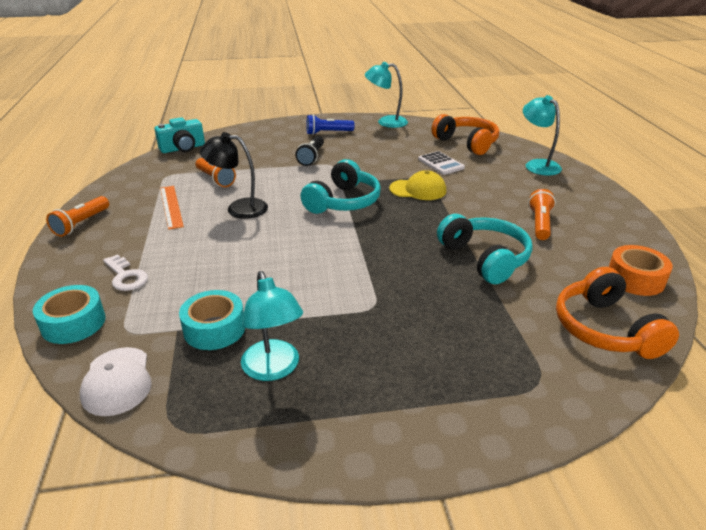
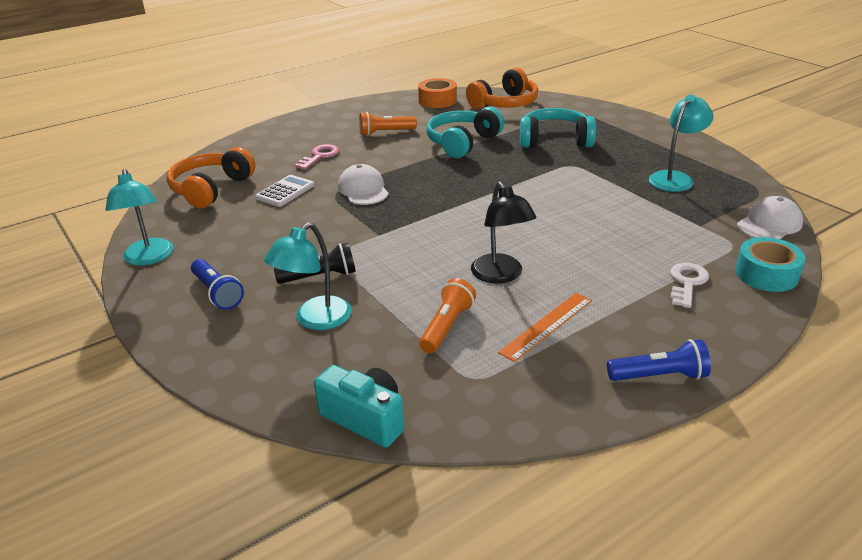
camera: 115 degrees left, 0 degrees up
(81, 224) = (659, 376): orange flashlight -> blue flashlight
(214, 329) = (676, 211): turquoise tape -> none
(343, 202) = (425, 220): turquoise headphones -> turquoise headphones (555, 140)
(418, 190) = (363, 189): yellow cap -> white cap
(500, 185) = (320, 156): none -> pink key
(537, 165) = (257, 147): turquoise lamp -> turquoise lamp (315, 320)

